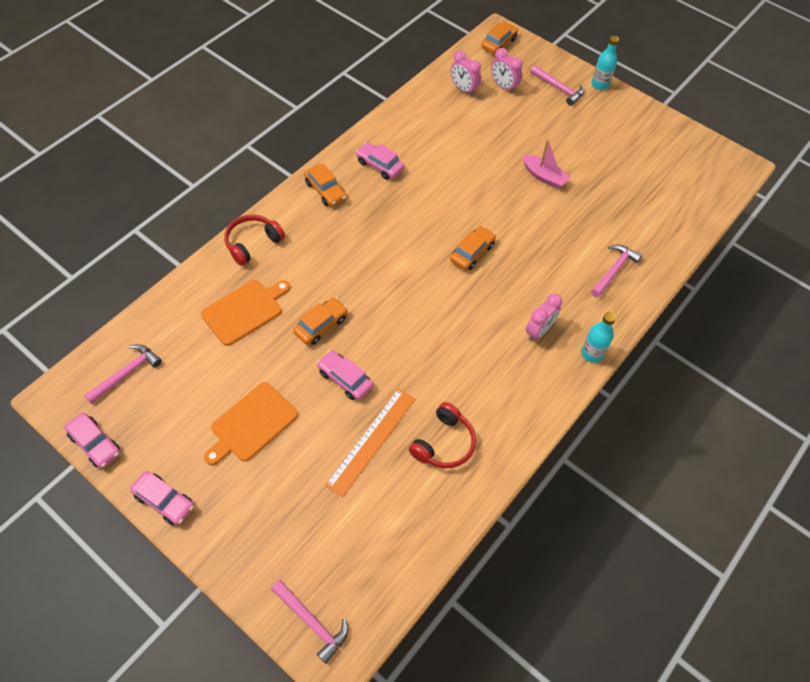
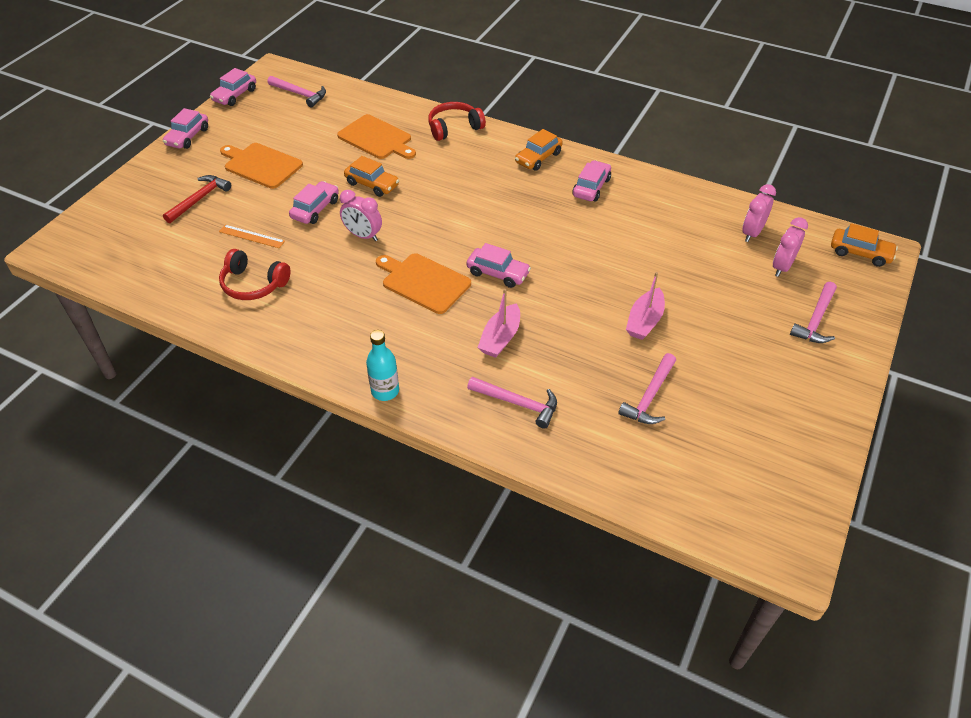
camera: 80 degrees right, 10 degrees down
(252, 243) = (454, 128): red headphones -> red headphones turned 60 degrees counterclockwise
(293, 490) = (199, 199): none -> red hammer
(312, 622) = (81, 231): pink hammer -> pink hammer (649, 397)
(371, 440) = (251, 236): orange ruler -> orange ruler, size x0.56
(471, 306) = (423, 282): none -> orange cutting board
(472, 252) = (498, 273): orange car -> pink car
(539, 331) = (405, 341): pink clock -> pink clock (363, 236)
(546, 266) = (500, 338): none -> pink boat
(600, 84) = (855, 363): turquoise bottle -> none

